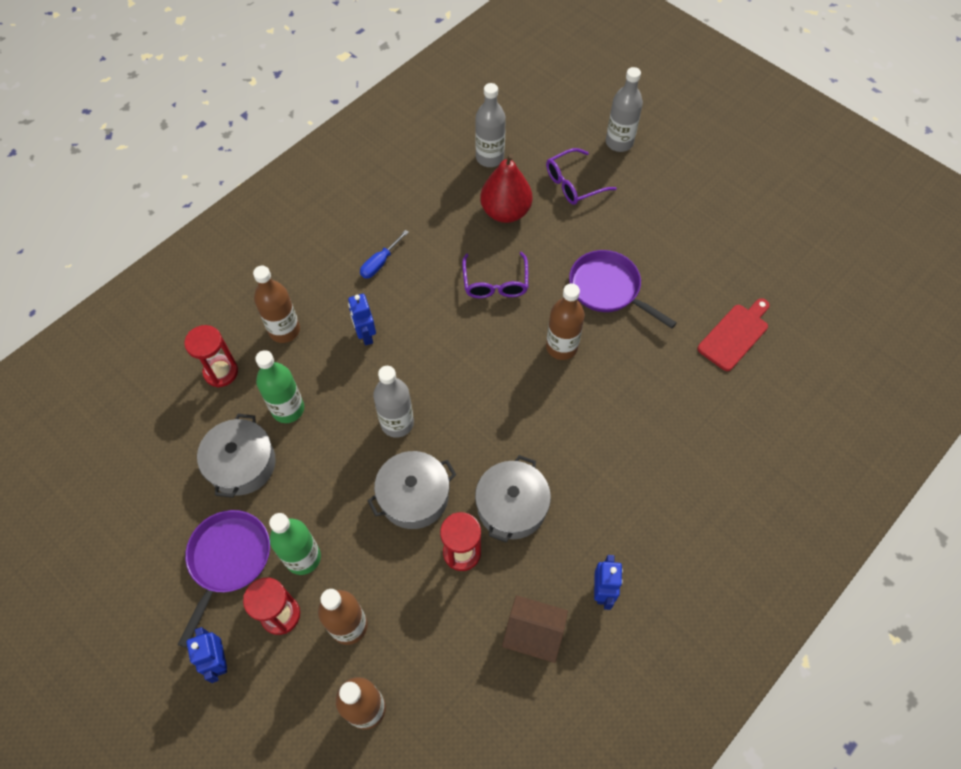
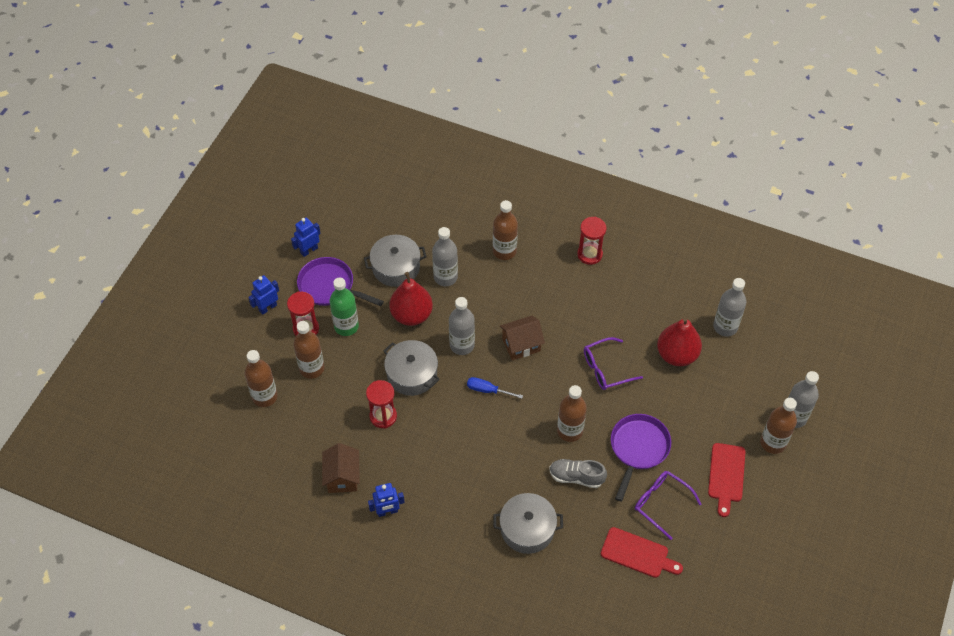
camera: 70 degrees right, 5 degrees down
(221, 372) = (456, 228): red hourglass -> red hourglass (589, 254)
(228, 560) = (330, 286): purple pan -> purple pan turned 150 degrees counterclockwise
(288, 409) = (445, 277): green bottle -> grey bottle
(325, 468) = (411, 315): none -> red pear
(365, 335) = (522, 301): blue robot -> blue robot (309, 250)
(380, 263) = (588, 288): blue screwdriver -> blue screwdriver (488, 390)
(426, 357) = (521, 345): none -> brown house
(511, 506) = (427, 436): grey pot -> grey pot (527, 529)
(573, 184) = (730, 395): purple glasses -> purple glasses (661, 503)
(623, 361) = (576, 477): none -> grey shoe
(642, 170) = (773, 443): none -> brown bottle
(666, 222) = (726, 475): none -> red cutting board

